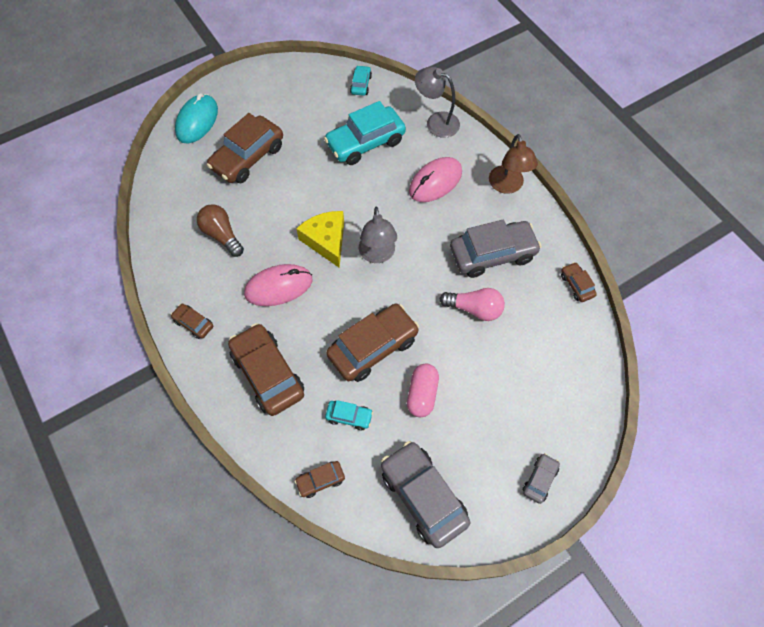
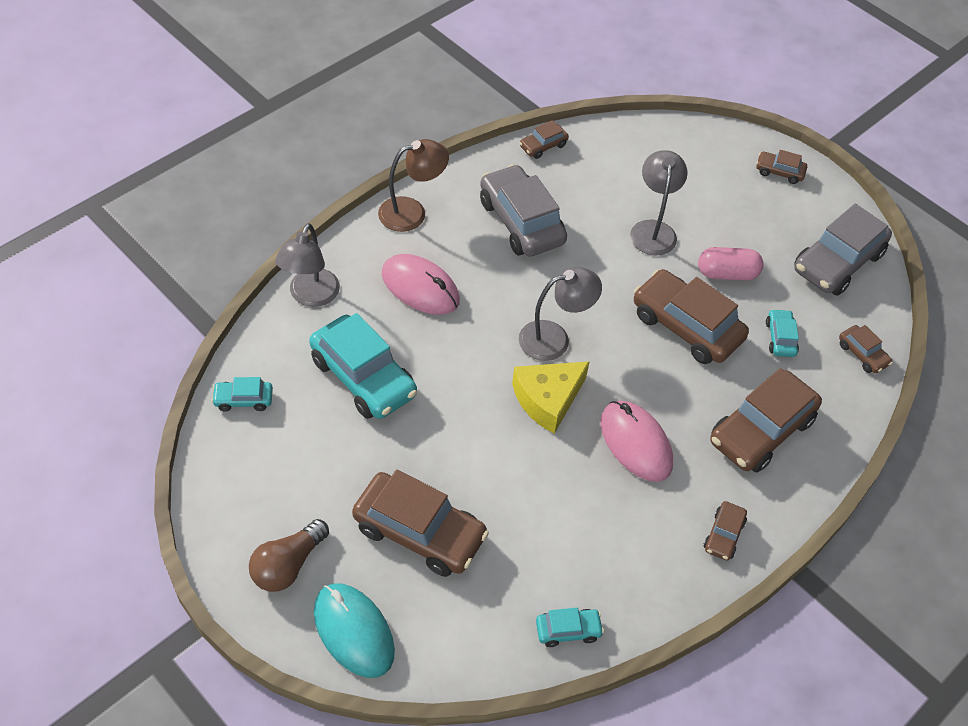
camera: 105 degrees left, 10 degrees down
(161, 220) = (568, 630): none -> turquoise car
(197, 121) = (354, 631): turquoise mouse -> turquoise mouse turned 45 degrees clockwise
(222, 235) = (572, 534): brown light bulb -> brown light bulb (288, 565)
(474, 309) = (603, 234): pink light bulb -> none
(476, 348) = (653, 229): none -> grey lamp
(539, 479) = (779, 172): grey car -> brown car

